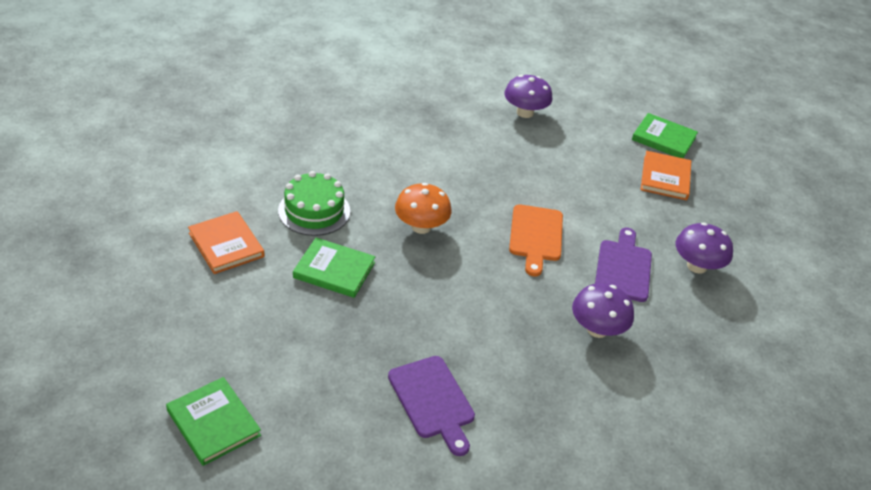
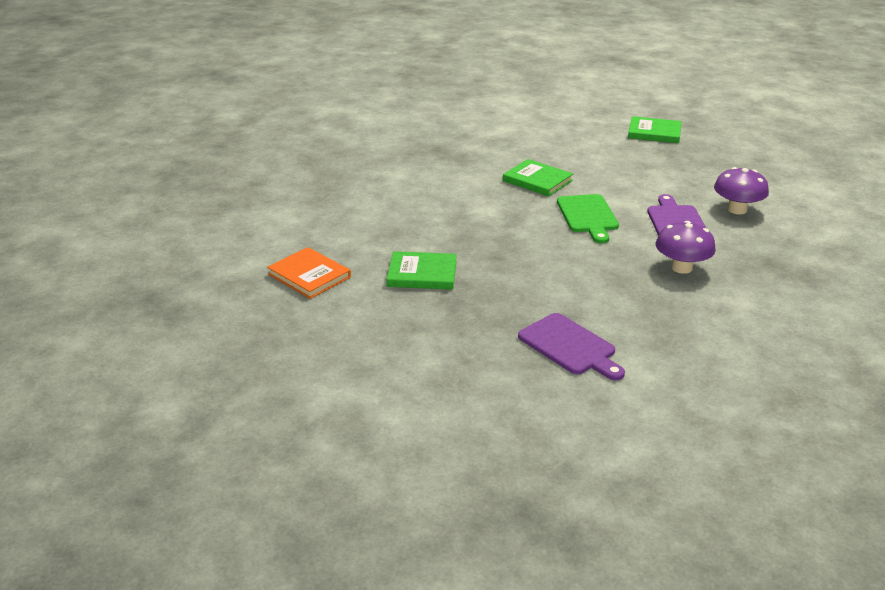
camera: 10 degrees left, 10 degrees down
(213, 423) = (375, 406): green book -> green book (537, 180)
(314, 211) = (377, 236): green cake -> none
(421, 226) = (482, 229): orange mushroom -> none
(525, 112) = (525, 136): purple mushroom -> none
(535, 236) = (588, 216): orange cutting board -> green cutting board
(665, 178) = (672, 157): orange book -> none

